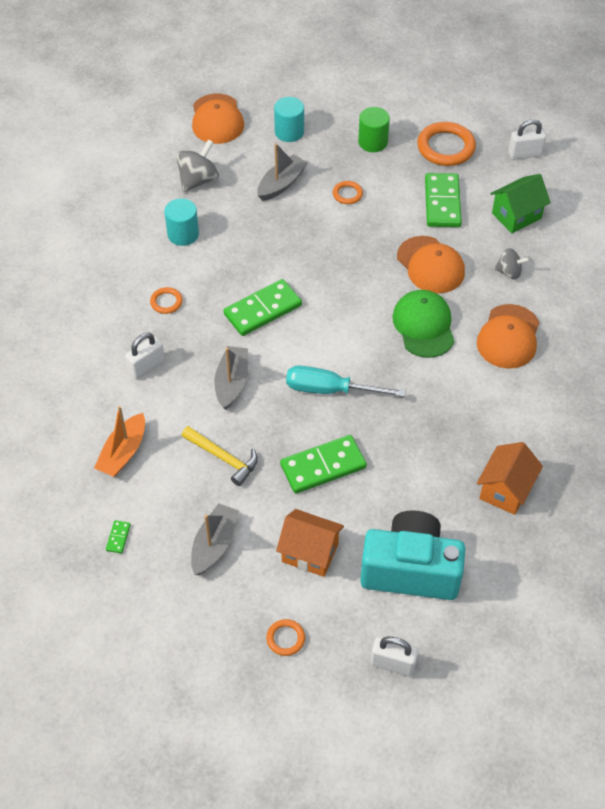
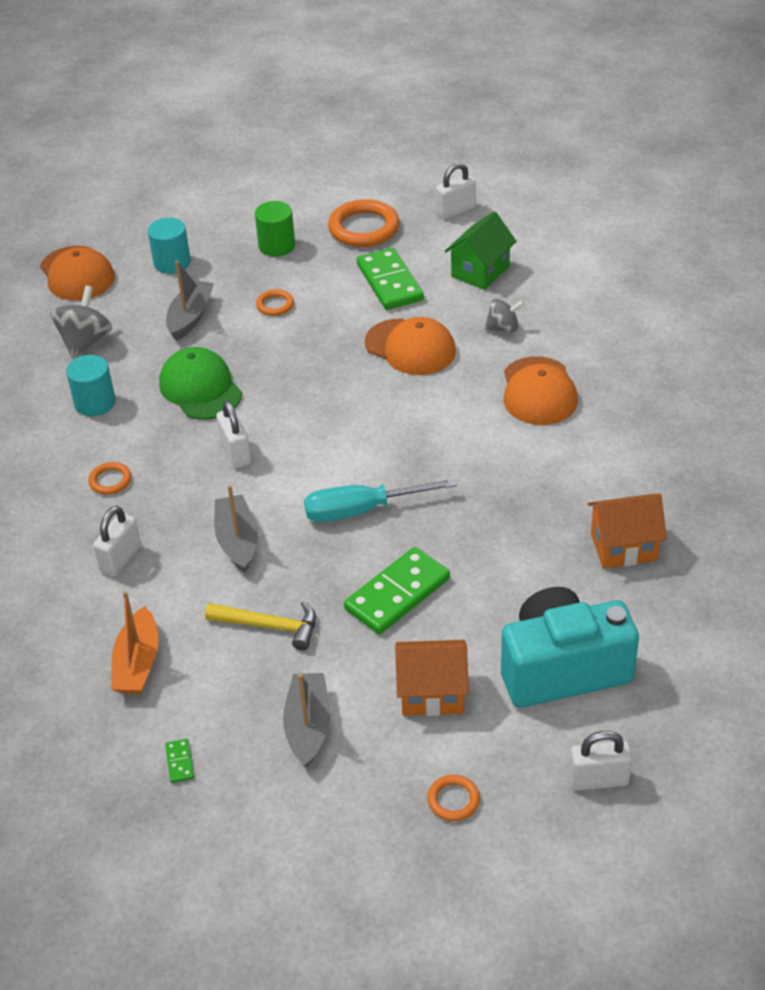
camera: 20 degrees left, 10 degrees down
(263, 310) = (236, 452): green domino -> white padlock
(424, 326) = (436, 410): green cap -> green cap (200, 388)
(505, 490) = (623, 547): orange house -> orange house turned 75 degrees clockwise

